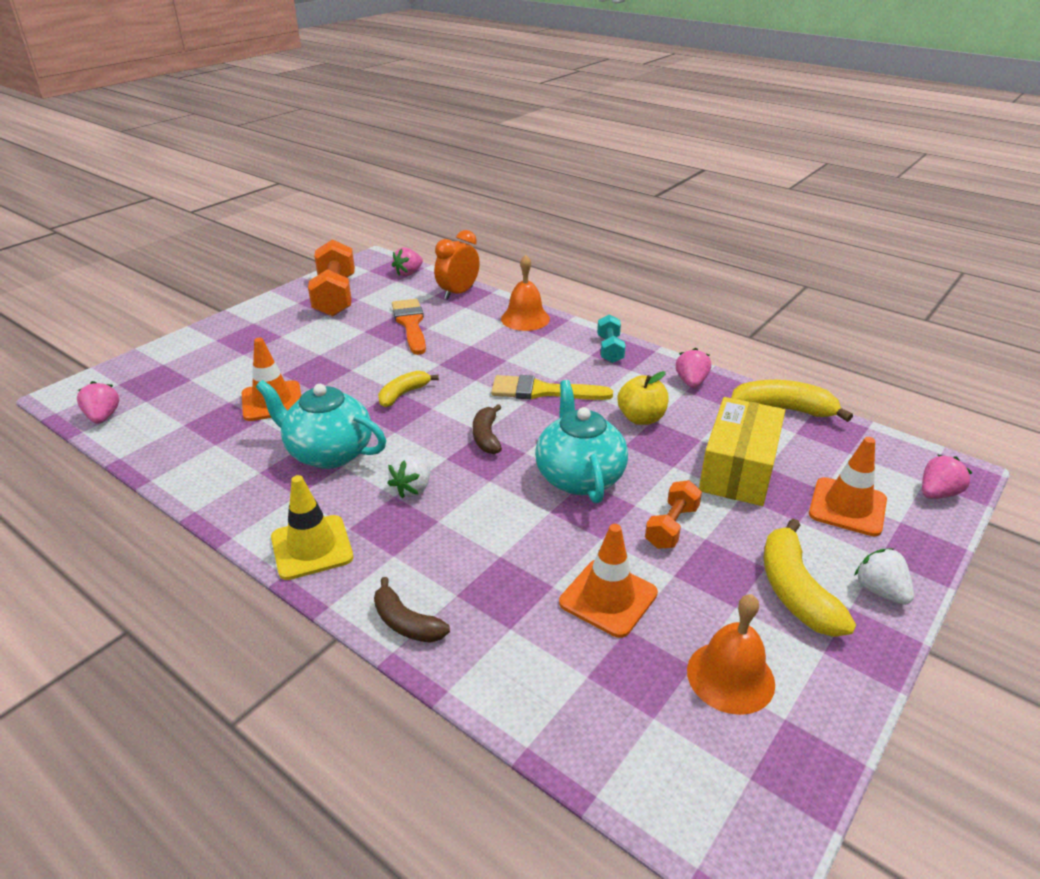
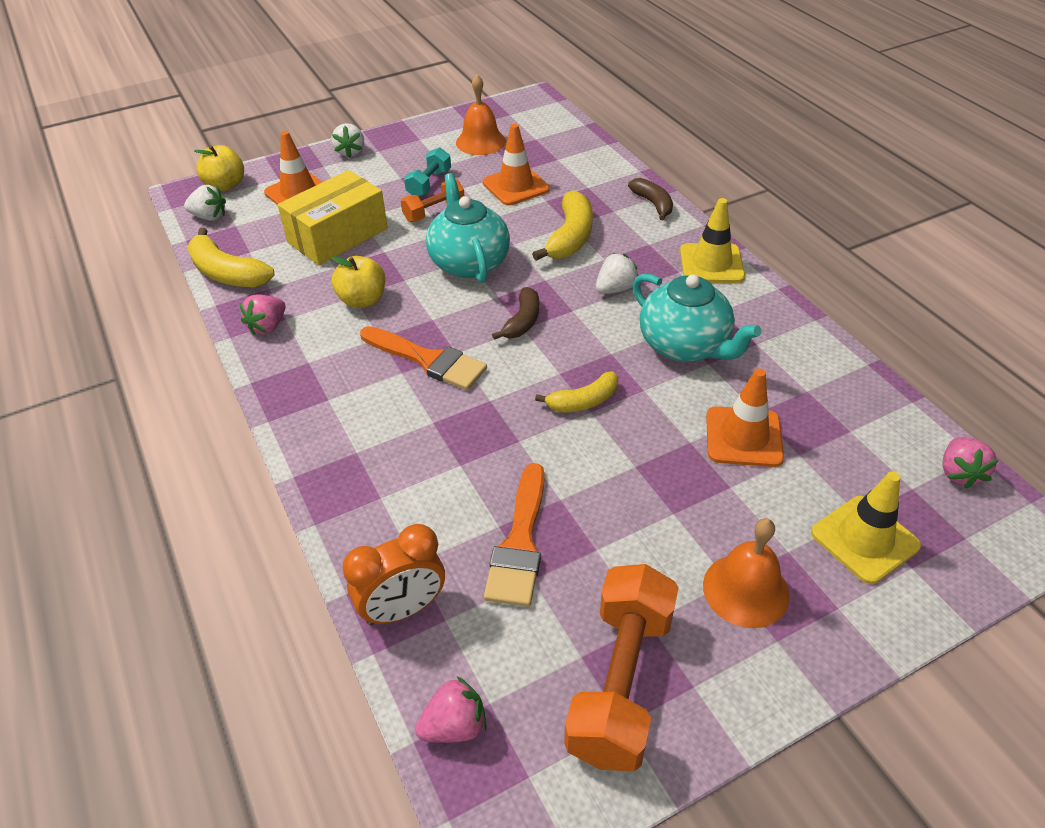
camera: 155 degrees left, 10 degrees up
(190, 369) = (864, 539): none -> yellow traffic cone
(525, 318) = (349, 498): orange bell -> orange bell (745, 590)
(542, 391) = (428, 360): yellow brush -> orange brush
(579, 477) = (469, 262): turquoise teapot -> turquoise teapot turned 150 degrees clockwise
(610, 349) = (299, 400): turquoise dumbbell -> turquoise dumbbell (429, 184)
(795, 591) = (399, 163): yellow banana -> yellow banana (570, 237)
(888, 453) = (209, 217): none -> white strawberry
(937, 493) = (225, 185): pink strawberry -> yellow apple

